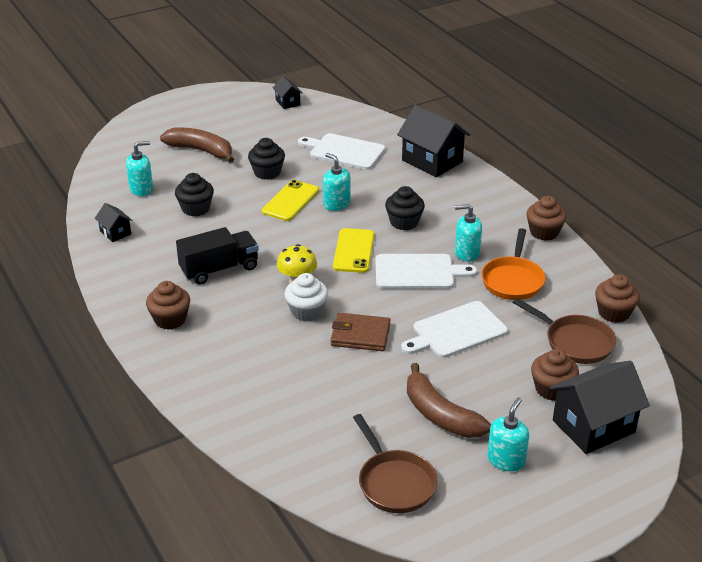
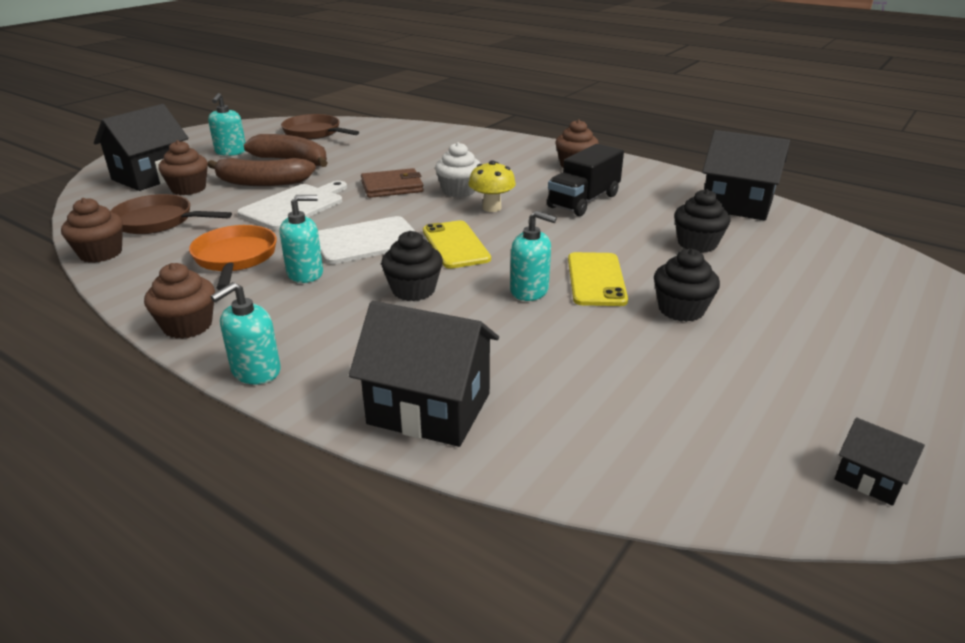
camera: 155 degrees right, 5 degrees down
(115, 232) = (736, 205): black house -> black house, size x2.04
(141, 189) = (796, 248): turquoise soap dispenser -> turquoise soap dispenser (255, 371)
(201, 151) = (826, 317): brown banana -> brown banana (262, 182)
(344, 151) = (608, 382): white cutting board -> none

